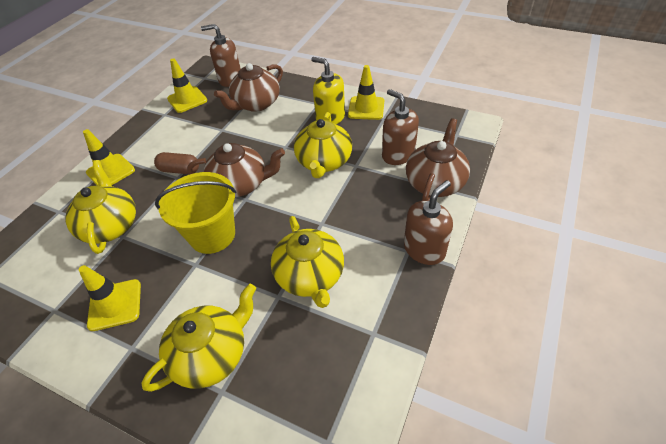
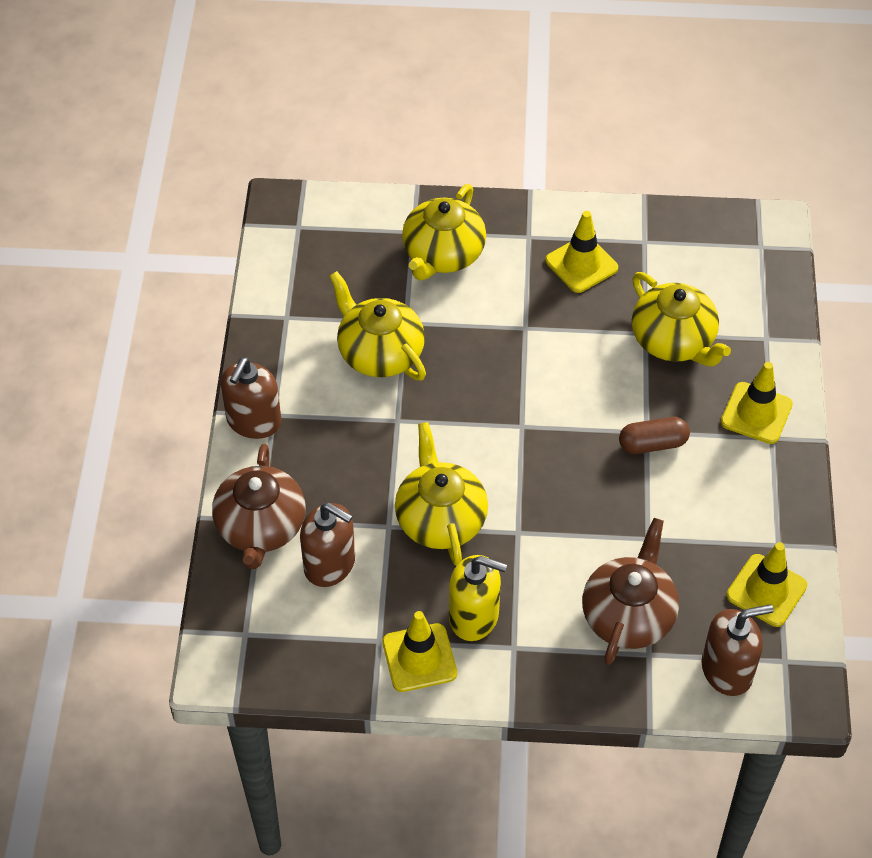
camera: 155 degrees right, 5 degrees up
(212, 235) = (530, 366): yellow bucket -> none
(240, 184) = (543, 446): brown teapot -> none

